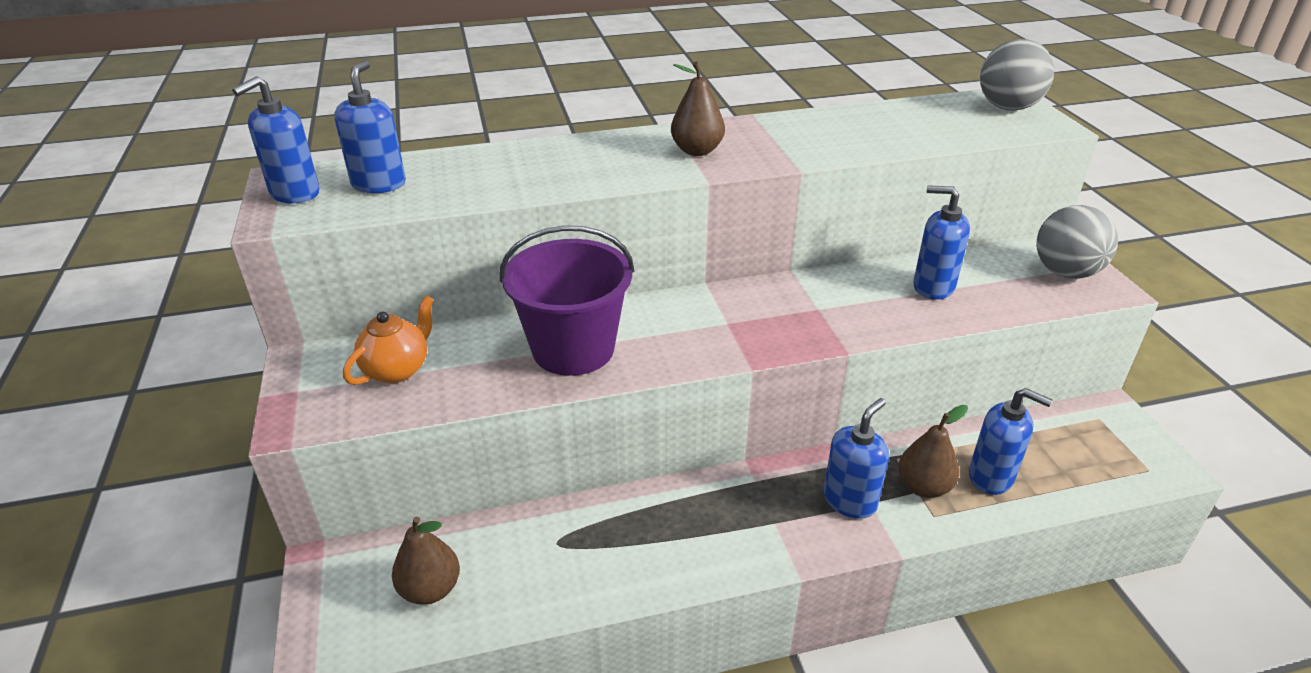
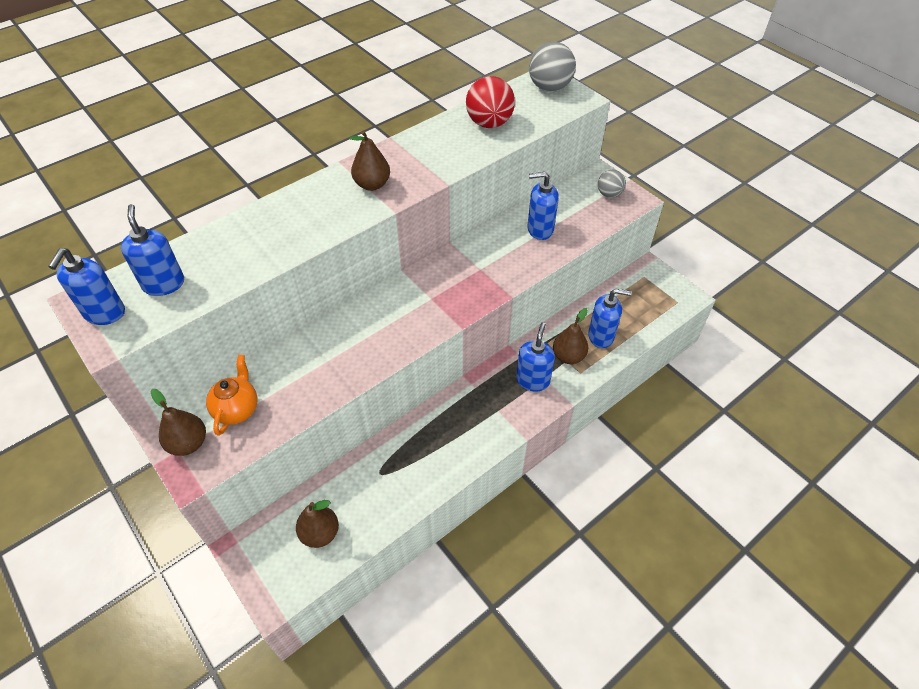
camera: 25 degrees left, 15 degrees up
(314, 387) = (188, 443): none -> brown pear
(573, 349) = (345, 352): purple bucket -> none
(897, 125) = (489, 123): none -> red ball
(1065, 272) = (609, 194): grey ball -> grey ball, size x0.60

